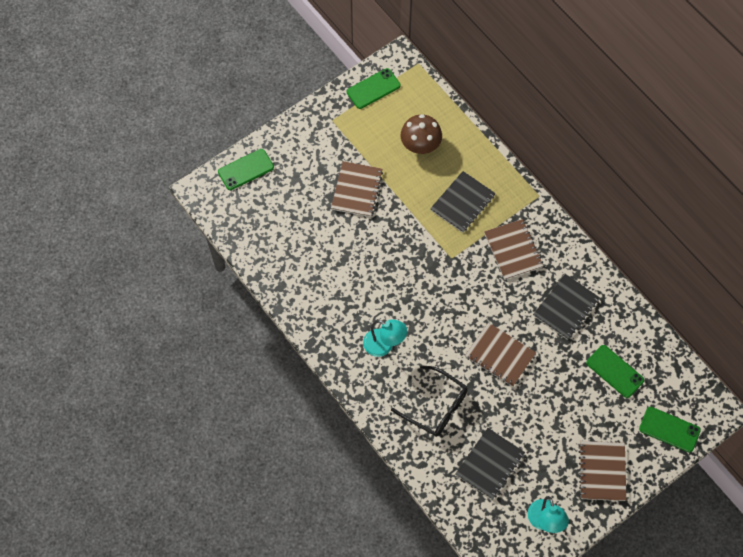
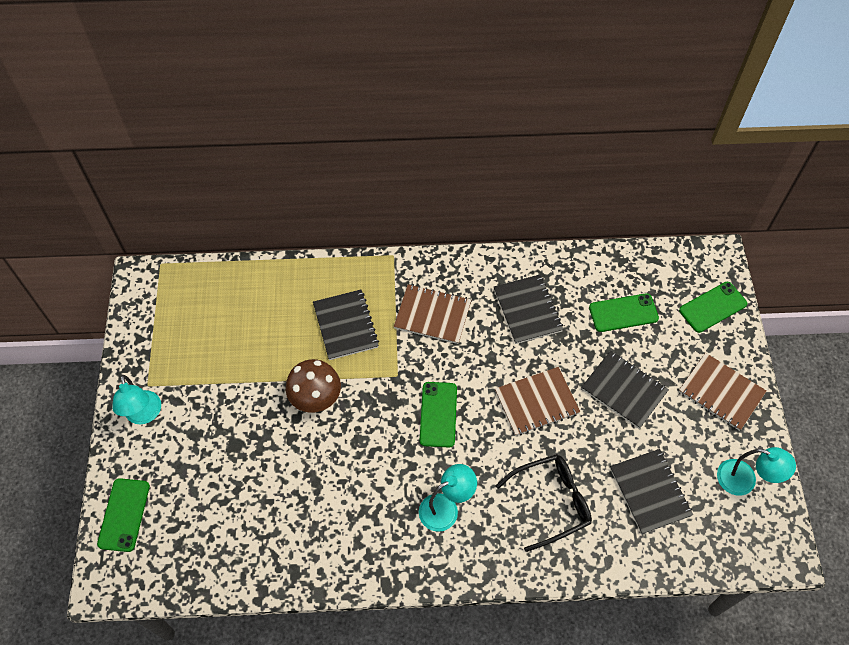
camera: 55 degrees left, 5 degrees down
(312, 133) = (144, 415): none -> turquoise lamp
(357, 190) = (247, 415): brown notebook -> none
(373, 89) = (149, 322): green phone -> green phone (438, 414)
(420, 145) = (251, 321): brown mushroom -> brown mushroom (316, 398)
(553, 406) = (624, 390): none -> black notebook

